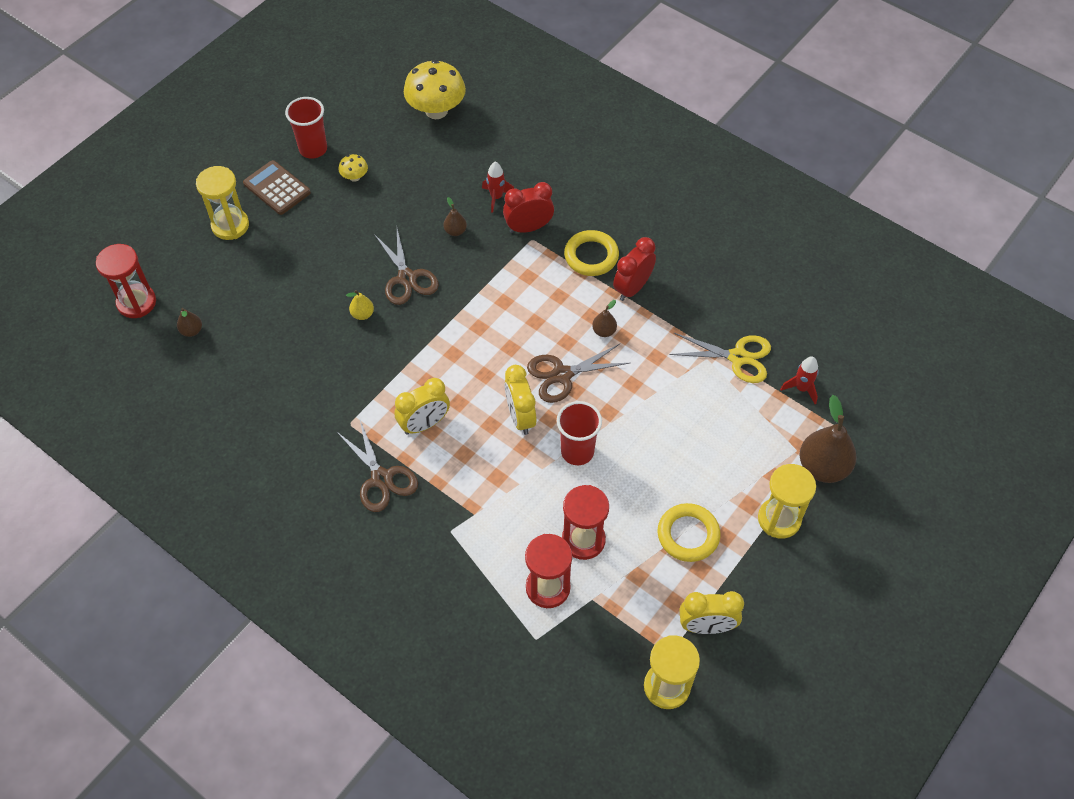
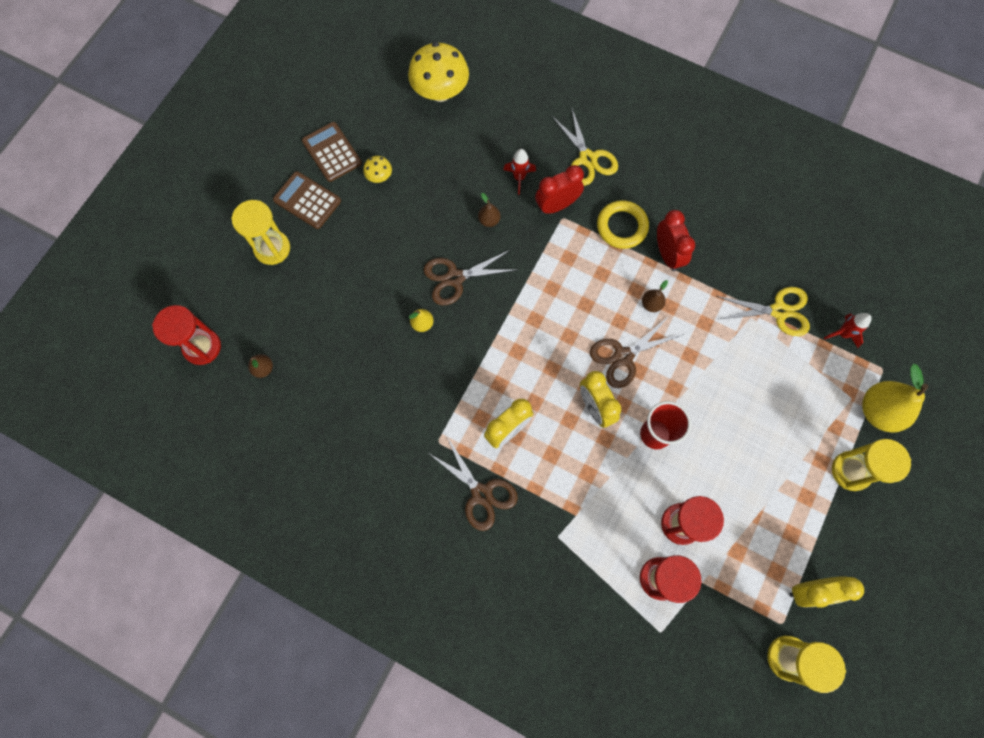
camera: 10 degrees left, 15 degrees up
(313, 149) = (332, 152): red cup -> brown calculator
(407, 278) = (455, 278): brown scissors -> brown scissors turned 105 degrees clockwise
(571, 190) = (587, 159): none -> yellow scissors
(632, 288) = (667, 254): red clock -> red clock turned 135 degrees clockwise
(688, 535) = (773, 501): yellow ring -> none
(823, 467) = (878, 411): brown pear -> yellow pear

